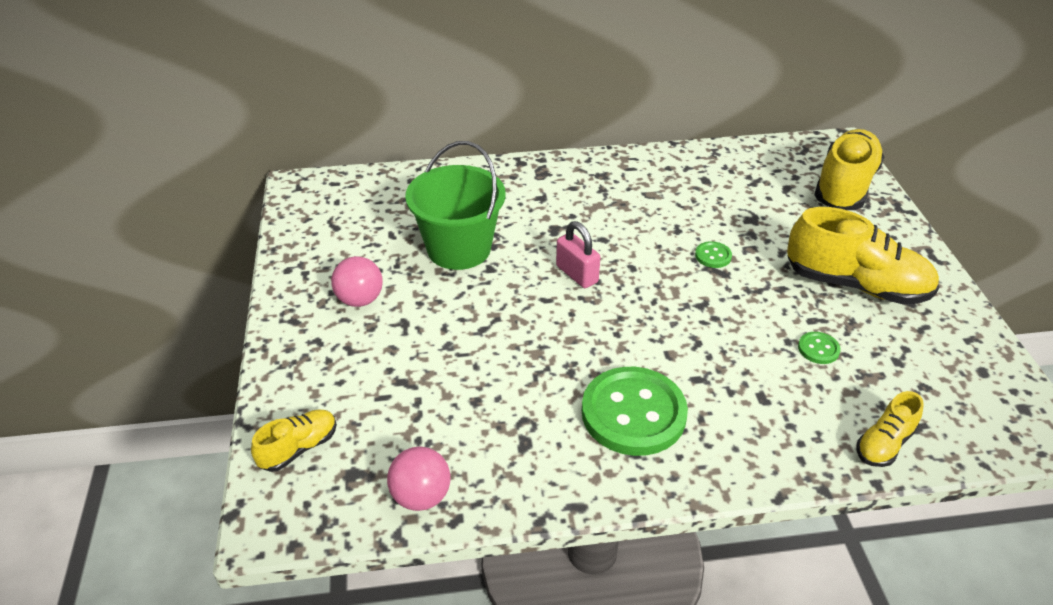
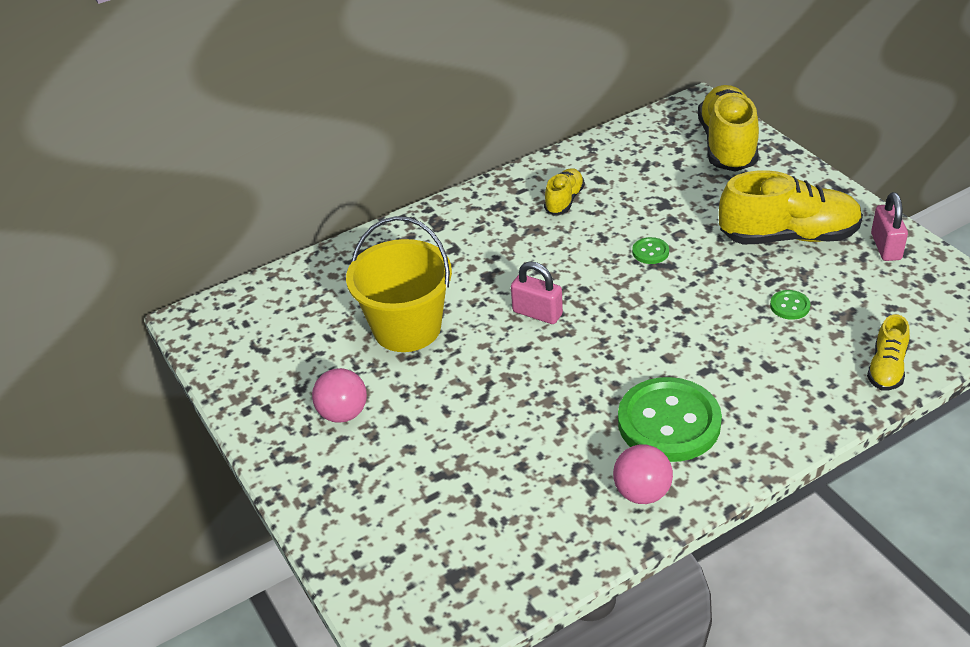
camera: 20 degrees left, 0 degrees up
(299, 448) = (385, 574): yellow shoe -> yellow shoe (564, 200)
(421, 496) = (530, 569): pink ball -> pink ball (642, 492)
(459, 249) = (407, 328): green bucket -> yellow bucket
(952, 327) = (886, 247): none -> pink padlock

